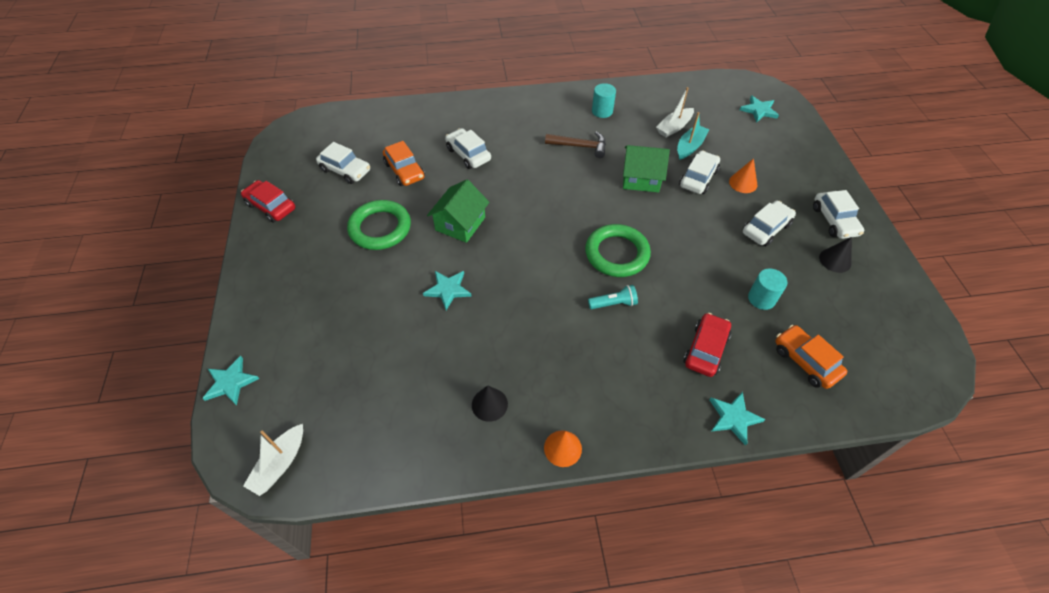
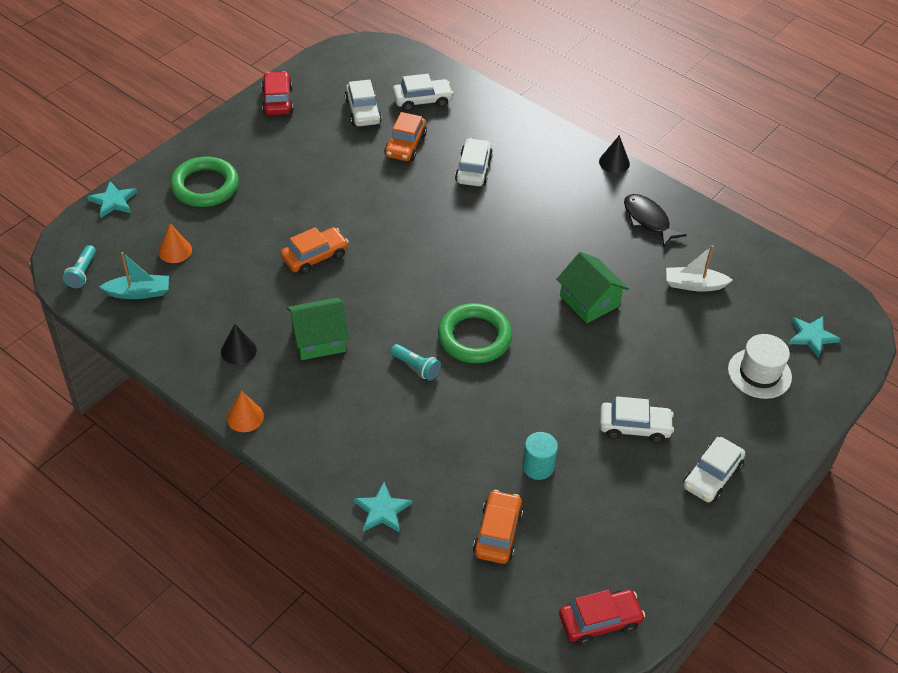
camera: 45 degrees right, 5 degrees down
(280, 464) = (82, 273): white boat -> turquoise flashlight
(380, 228) = (329, 175): green ring -> green ring (205, 186)
(448, 290) = (315, 257): turquoise star -> orange car
(460, 224) = (389, 218): green house -> green house (319, 339)
(580, 146) = (578, 234): brown hammer -> none
(602, 111) = (648, 220): turquoise cylinder -> black fish
(690, 147) = (680, 312): turquoise boat -> turquoise boat (139, 292)
(698, 178) = (642, 341): white car -> white car (422, 100)
(705, 349) = (434, 455): red car -> red car (599, 621)
(743, 183) = (678, 378): orange cone -> orange cone (175, 251)
(769, 148) = (759, 373): none -> white hat
(835, 260) = (654, 501): black cone -> black cone (614, 162)

